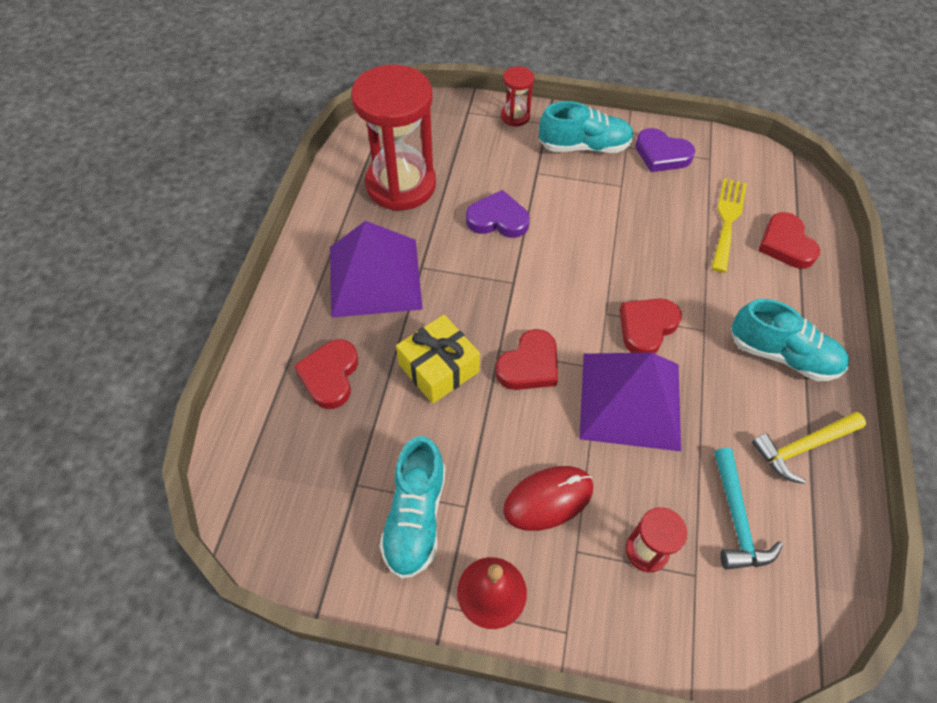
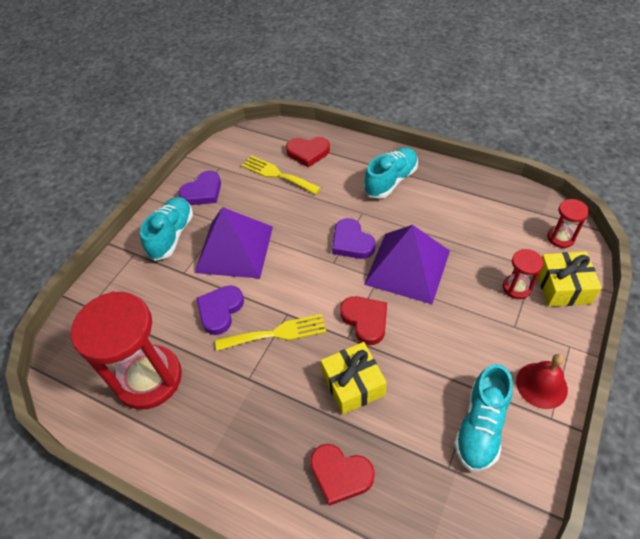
camera: 70 degrees left, 5 degrees down
(374, 277) = (246, 419): purple pyramid -> purple pyramid (234, 249)
(415, 517) = (481, 426): turquoise shoe -> turquoise shoe turned 90 degrees clockwise
(484, 278) = (276, 333): none -> yellow fork
(515, 116) = (114, 273): red hourglass -> red hourglass (560, 238)
(548, 499) = (475, 334): red mouse -> none
(646, 327) = (352, 242): red heart -> purple heart
(673, 622) = (563, 287): none -> yellow gift
(736, 519) = (499, 237): turquoise hammer -> none
(802, 447) = (456, 192): yellow hammer -> none

